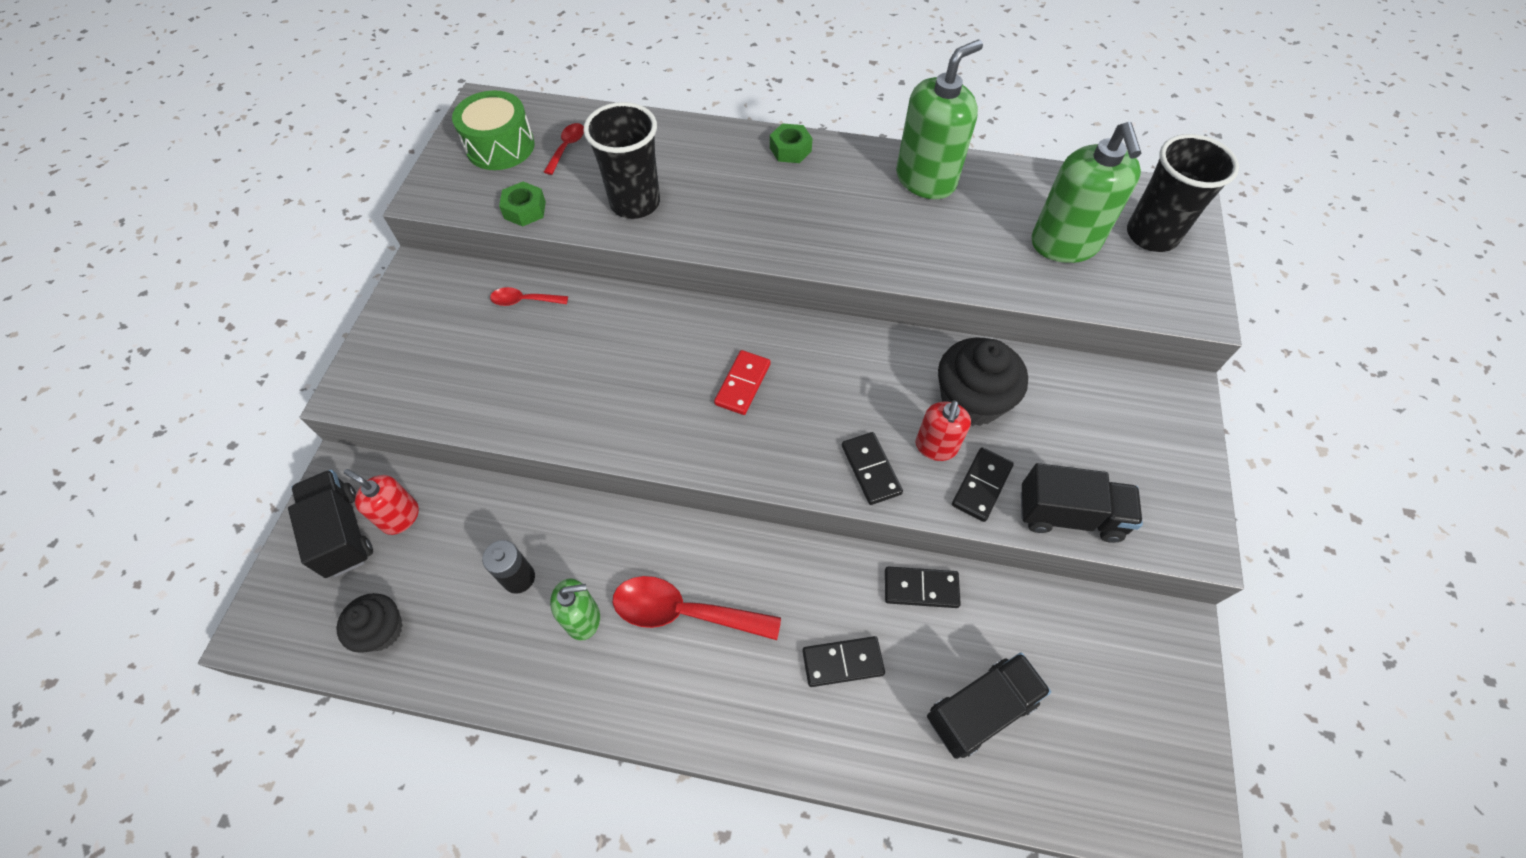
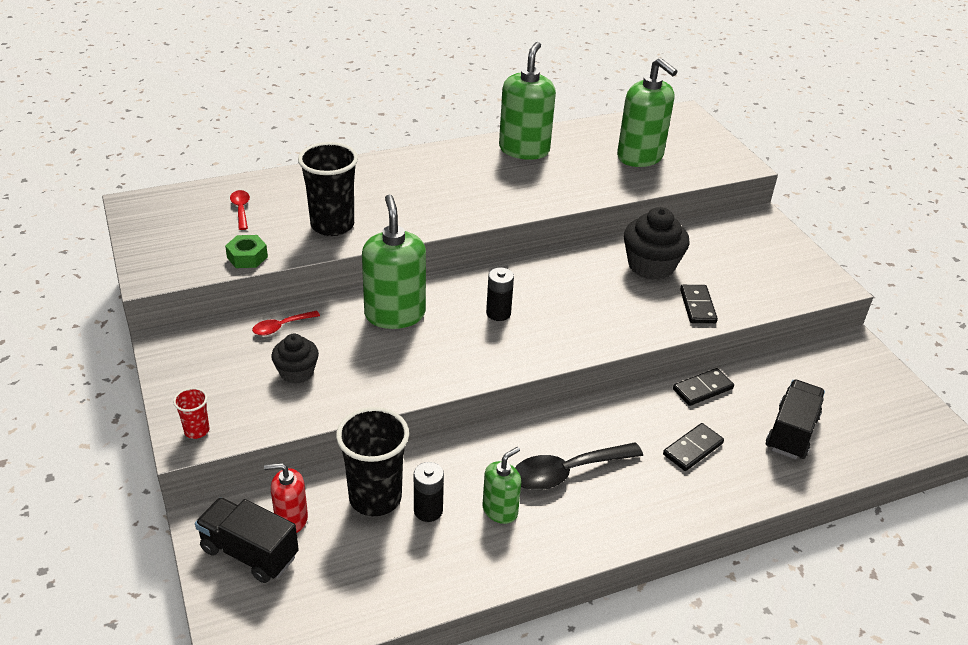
camera: 35 degrees left, 20 degrees down
(363, 386) = (197, 430): none -> red cup
(381, 630) = (349, 594): black cupcake -> black cupcake (297, 372)
(500, 146) = (182, 225): green drum -> none
(638, 335) = (395, 314): none -> green soap dispenser
(684, 612) = (567, 472): red spoon -> black spoon
(743, 384) = (498, 313): red domino -> black battery
(790, 149) = (416, 160): green nut -> none
(871, 469) = (626, 325): black domino -> none
(936, 446) = (653, 297): red soap dispenser -> none
(1069, 515) = (758, 300): black truck -> none
(1151, 235) = (684, 137): black cup -> black cup (375, 498)

